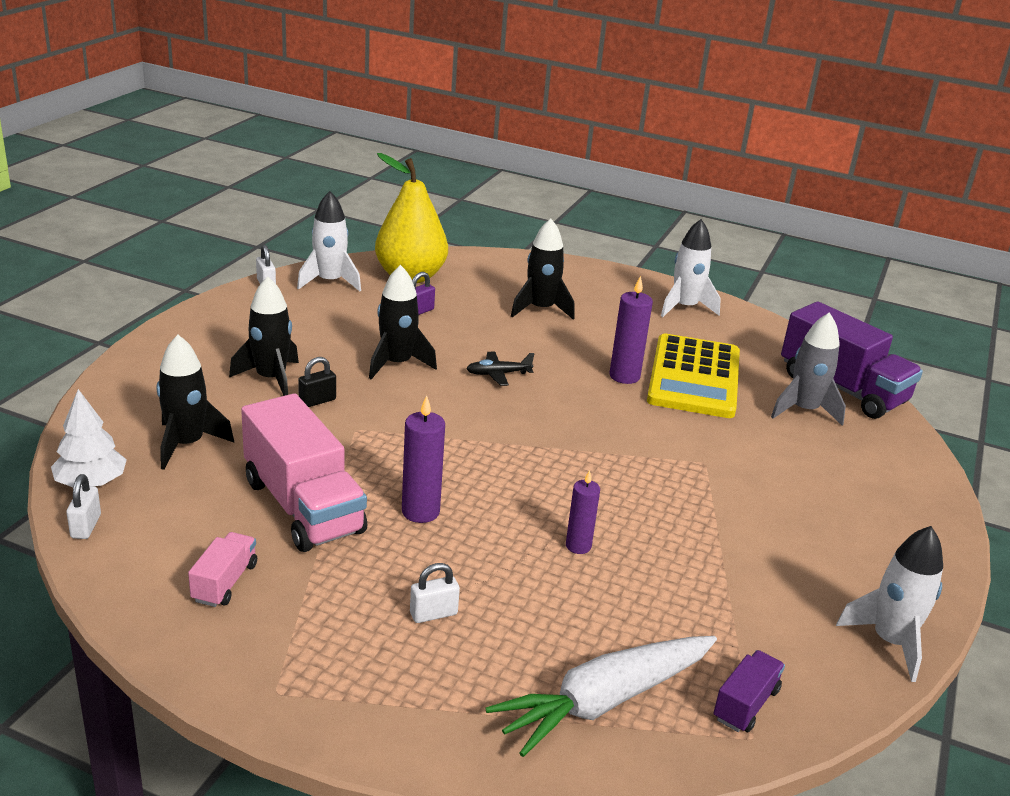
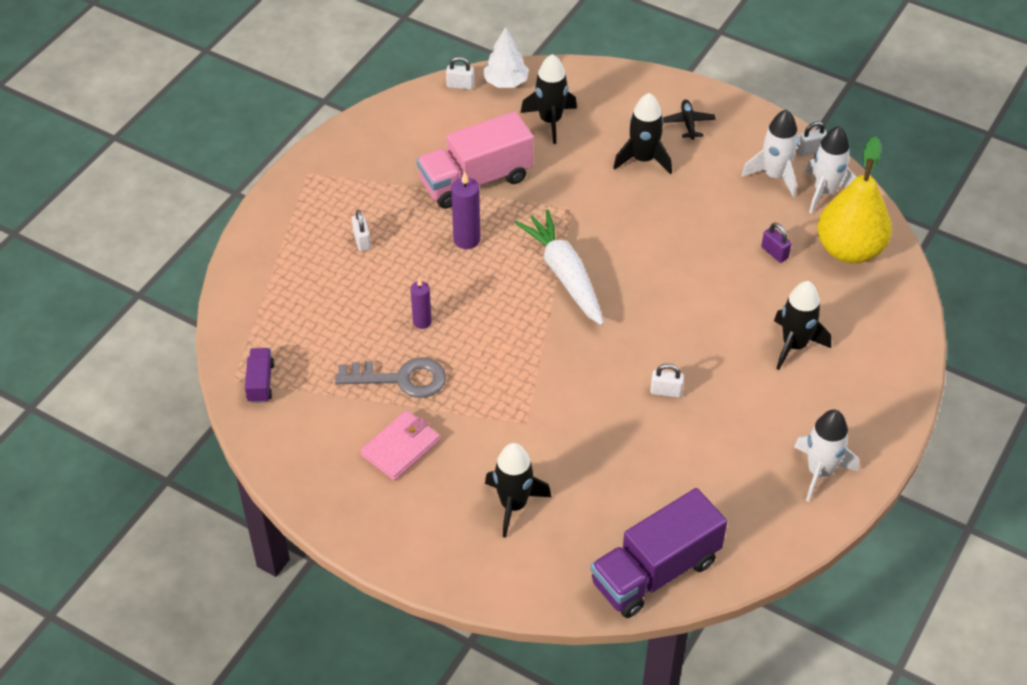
camera: 100 degrees right, 20 degrees up
(225, 582) = (401, 148): pink truck -> none
(317, 401) = (611, 186): black padlock -> none
(397, 364) = (674, 234): black rocket -> black rocket (513, 505)
(498, 374) = (662, 300): black plane -> black plane (688, 123)
(604, 701) = (276, 313): white carrot -> white carrot (564, 274)
(624, 376) = (666, 391): purple candle -> white padlock
(680, 560) = (401, 379): none -> grey key
(694, 377) = (668, 447): yellow calculator -> none
(745, 704) = (260, 383): purple truck -> purple truck turned 135 degrees counterclockwise
(788, 555) = (400, 448): none -> pink wallet
(804, 410) = (612, 523): grey rocket -> none
(890, 642) = (301, 482): white rocket -> white rocket (774, 176)

